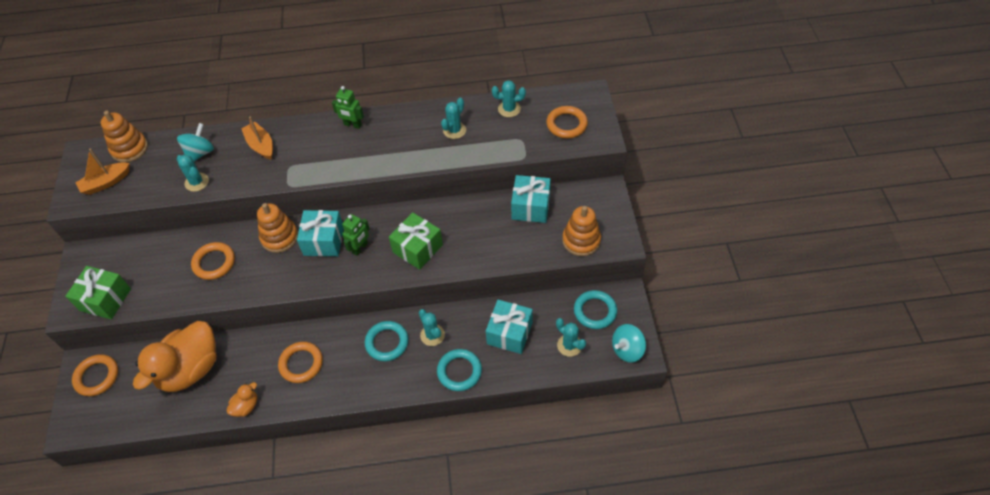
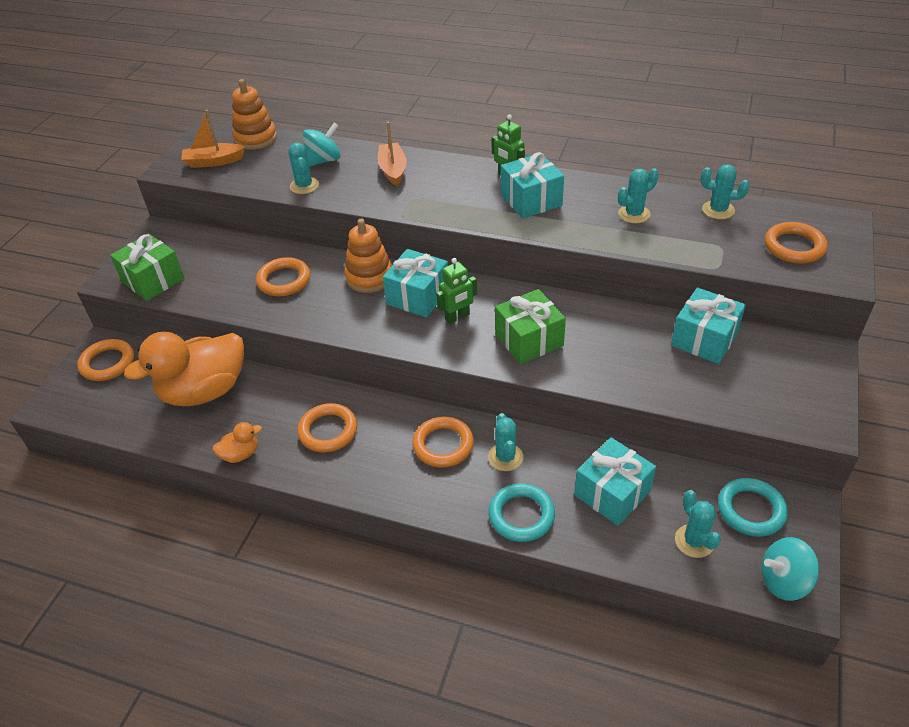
camera: 25 degrees right, 10 degrees down
(378, 141) = (531, 200): none -> turquoise gift
(387, 342) = (443, 445): turquoise ring -> orange ring
(581, 240) = (763, 401): orange stacking toy -> none

